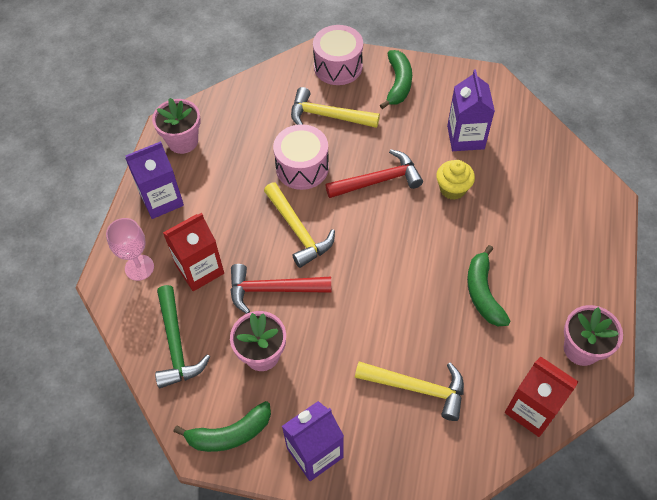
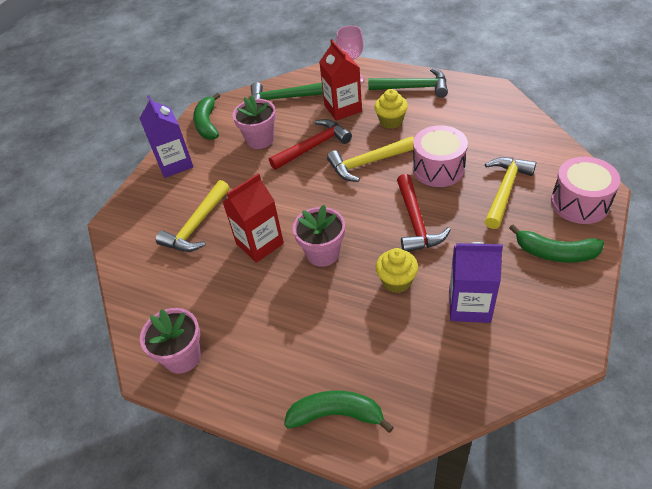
camera: 105 degrees right, 10 degrees down
(161, 200) = (413, 88): purple carton -> green hammer
(183, 141) = (475, 97): pink flower pot -> pink flower pot (322, 253)
(225, 216) = (391, 121): none -> yellow cupcake
(273, 290) = (313, 146): red hammer -> red hammer turned 45 degrees clockwise
(483, 293) = (268, 286): green banana -> green banana (336, 414)
(532, 409) = (144, 301): red carton -> red carton (260, 243)

